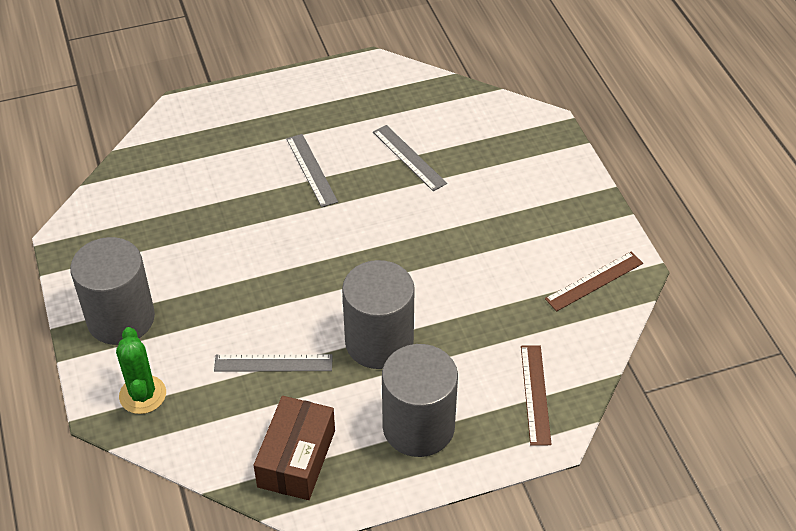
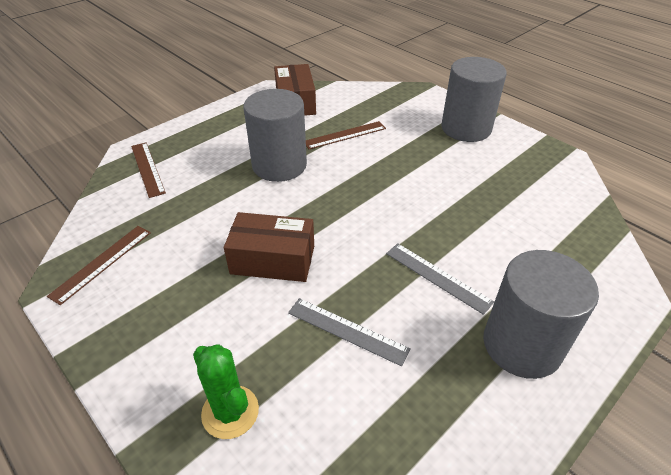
camera: 155 degrees right, 5 degrees down
(142, 395) = (409, 102): green cactus -> green cactus (230, 412)
(273, 363) = (345, 135): grey ruler -> brown ruler
(418, 427) = (227, 132): grey cylinder -> grey cylinder (522, 345)
(439, 231) = (273, 260): none -> brown box

